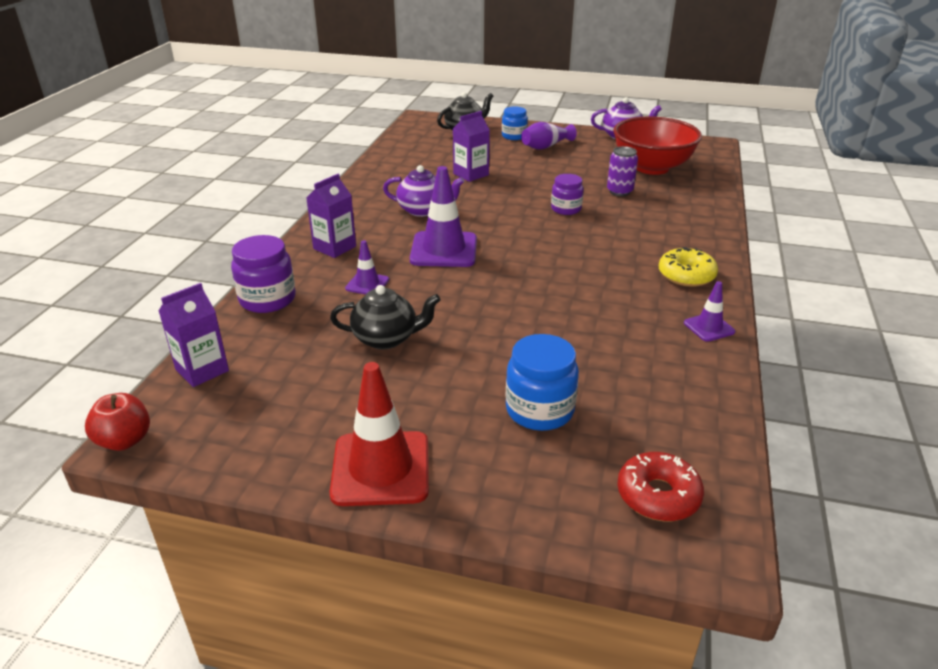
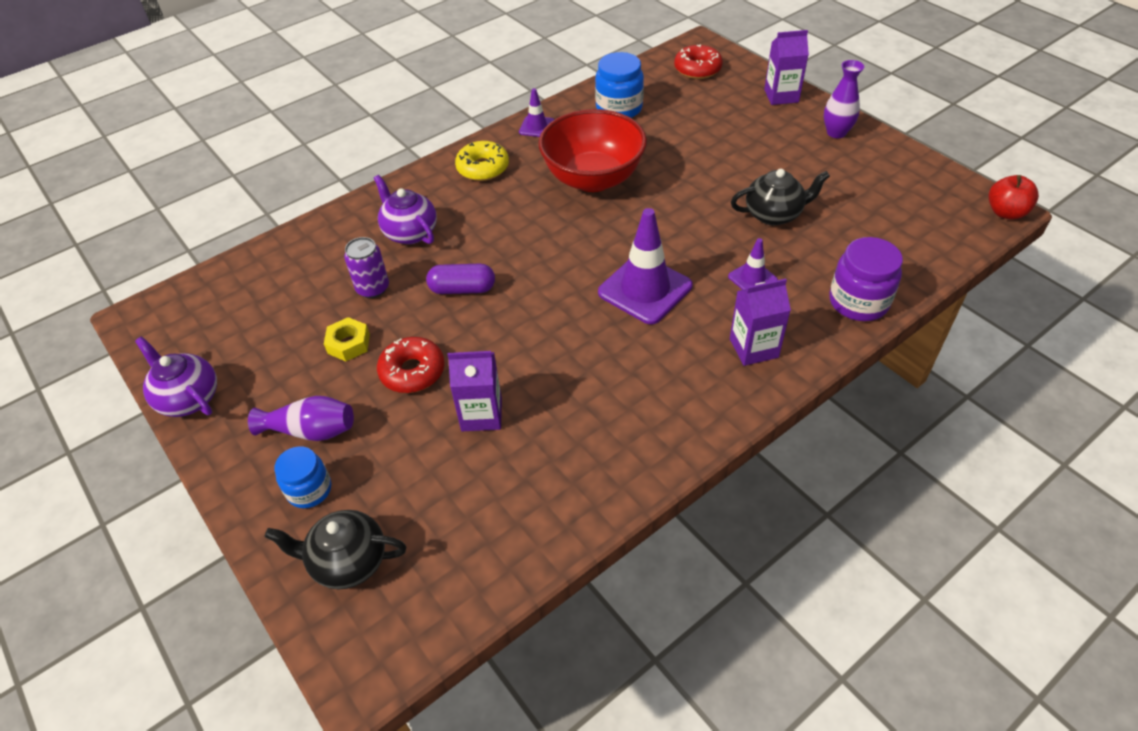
camera: 140 degrees left, 15 degrees up
(202, 370) = (939, 247): purple carton -> purple carton (781, 96)
(381, 468) = (836, 132): red traffic cone -> purple vase
(386, 338) = (774, 214): black teapot -> black teapot turned 135 degrees clockwise
(423, 210) = (609, 366): purple teapot -> purple teapot (410, 232)
(533, 174) = (412, 371): none -> red donut
(539, 410) = (713, 125): blue jar -> blue jar (619, 108)
(566, 209) = (462, 289): purple jar -> purple capsule
(586, 171) = (348, 344): none -> yellow nut
(652, 167) = (276, 310): red bowl -> red bowl (593, 179)

